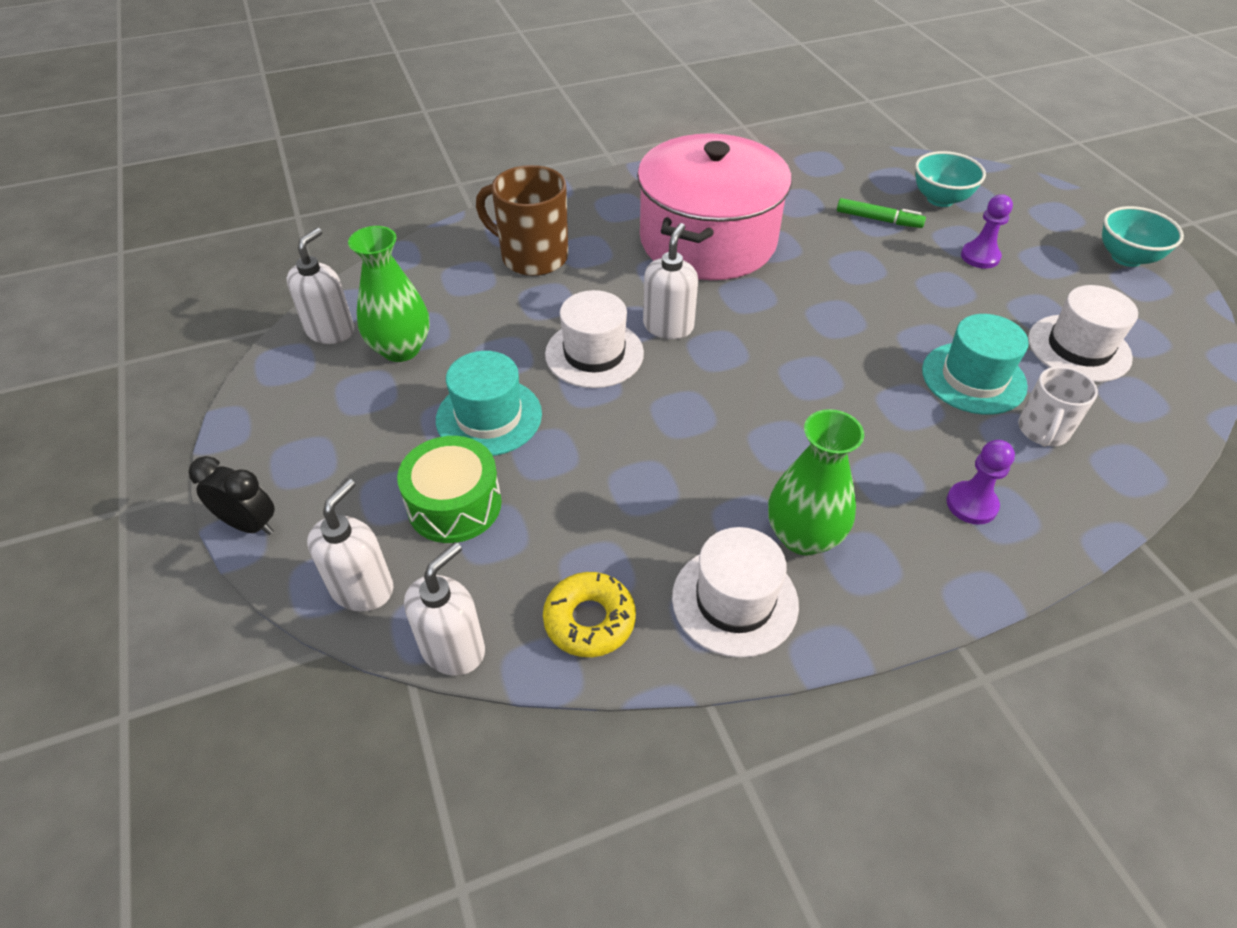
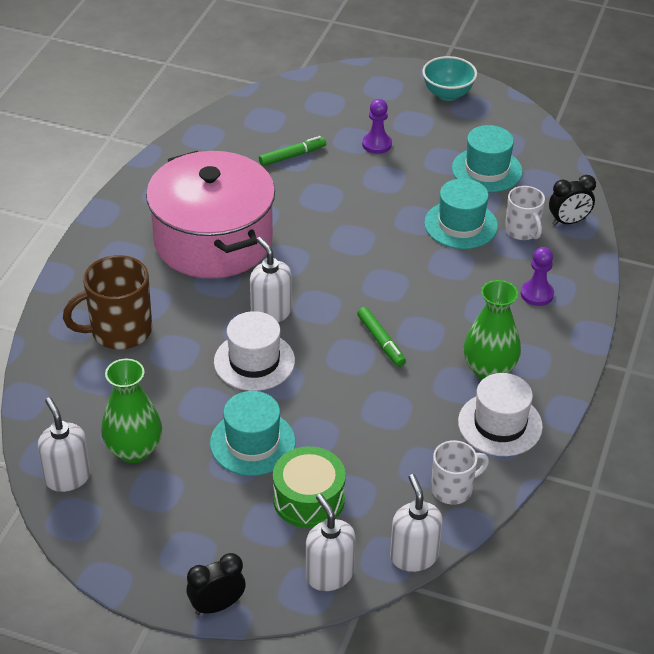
camera: 50 degrees left, 5 degrees down
(589, 620) = (453, 489): yellow donut -> white mug
(731, 422) = (381, 341): none -> green marker
(940, 199) = (308, 117): turquoise bowl -> none
(1079, 348) = (487, 170): white hat -> turquoise hat
(1119, 460) = (568, 222): none -> black clock

